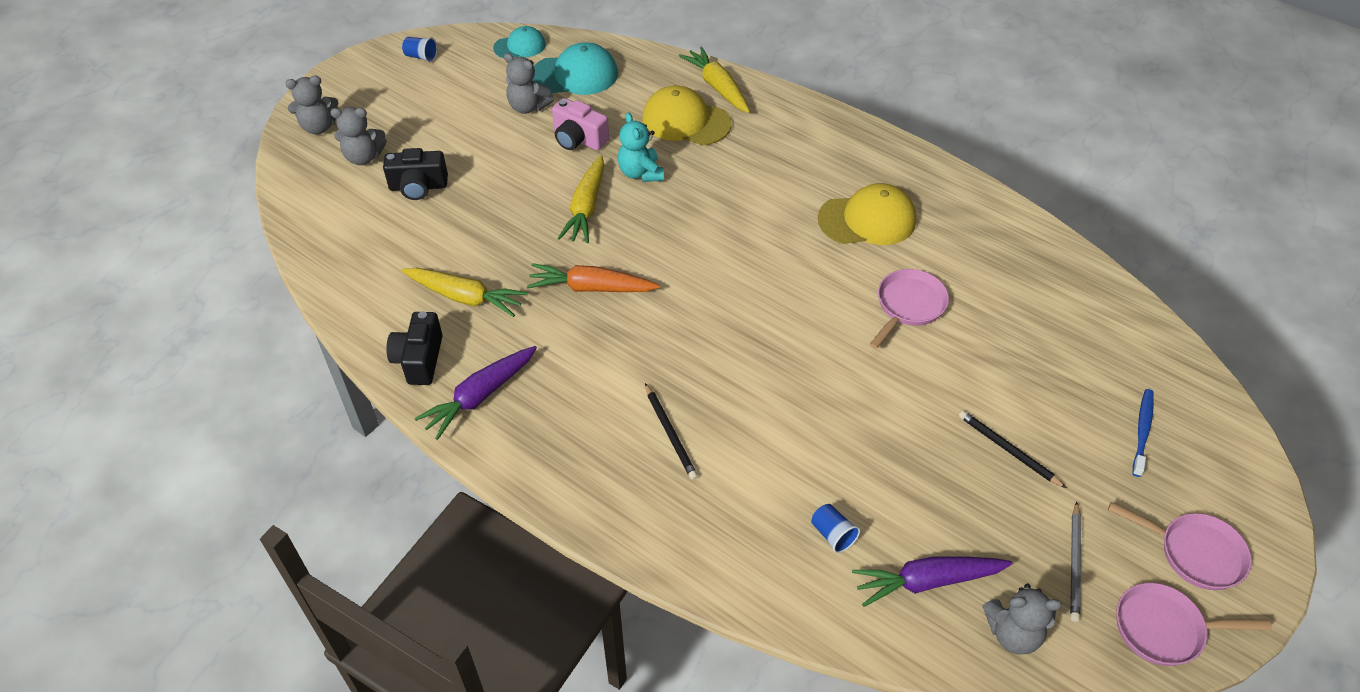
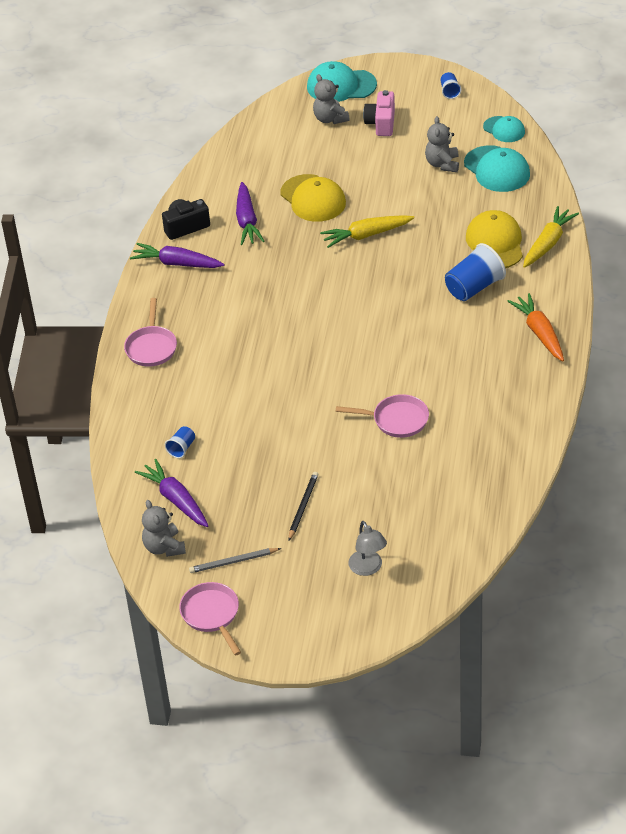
camera: 65 degrees right, 5 degrees down
(319, 127) = (341, 86): grey teddy bear -> turquoise cap
(418, 187) = (323, 155): black camera -> none
(465, 297) = (247, 221): yellow carrot -> purple carrot
(578, 139) = (430, 202): pink camera -> pink camera (381, 123)
(591, 288) = (297, 269): orange carrot -> orange carrot (539, 333)
(640, 173) = (421, 245): turquoise teddy bear -> none
(670, 433) = (207, 352): black pencil -> none
(741, 162) = (474, 287): none -> blue cup
(867, 220) = (467, 371): yellow cap -> yellow cap (313, 198)
(1142, 431) = (368, 568): blue toothbrush -> grey lamp
(1195, 553) = (280, 617): pink pan -> pink pan (151, 347)

